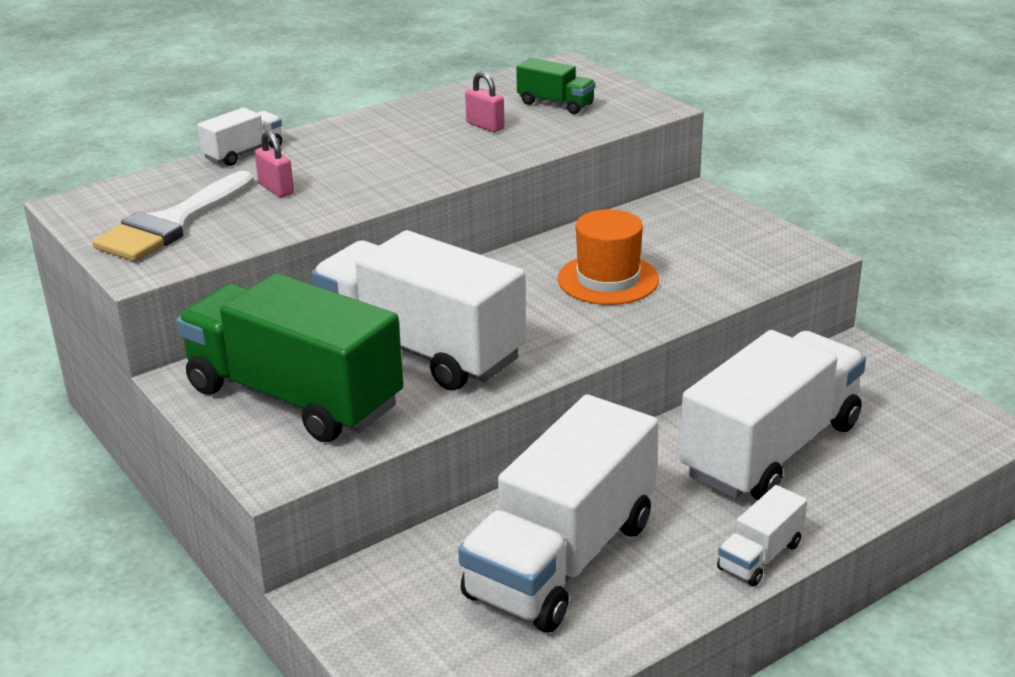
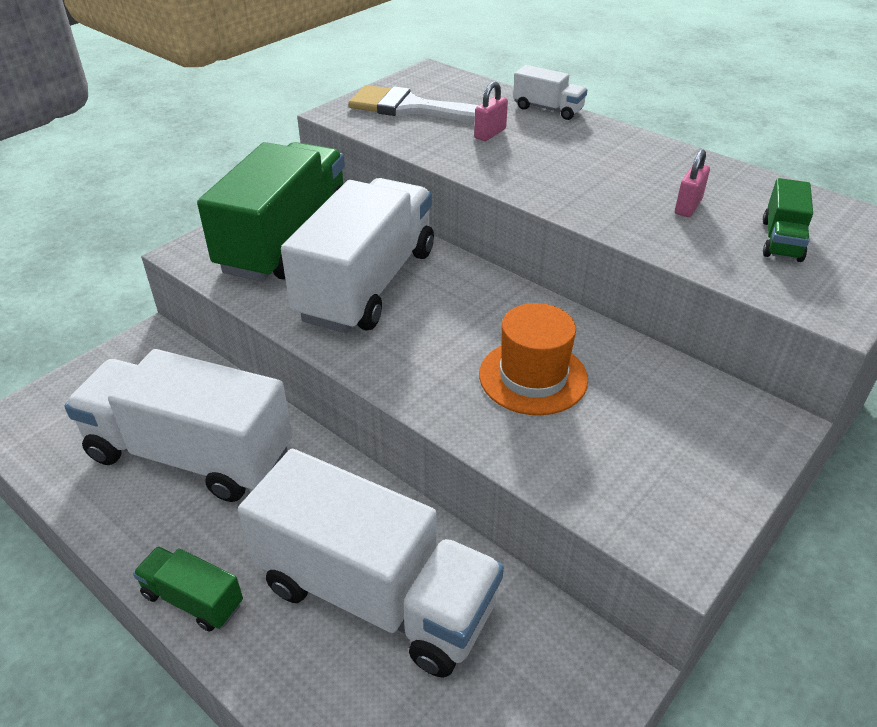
camera: 75 degrees right, 10 degrees up
(760, 556) = (193, 599): white truck -> green truck

